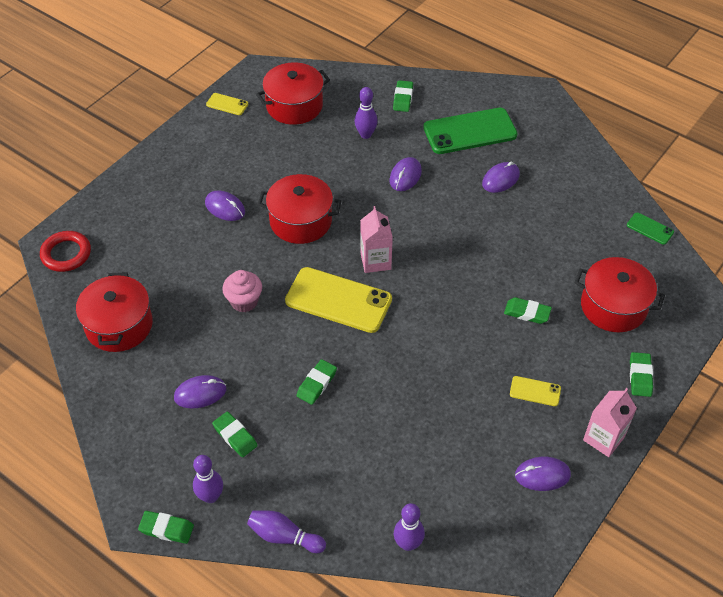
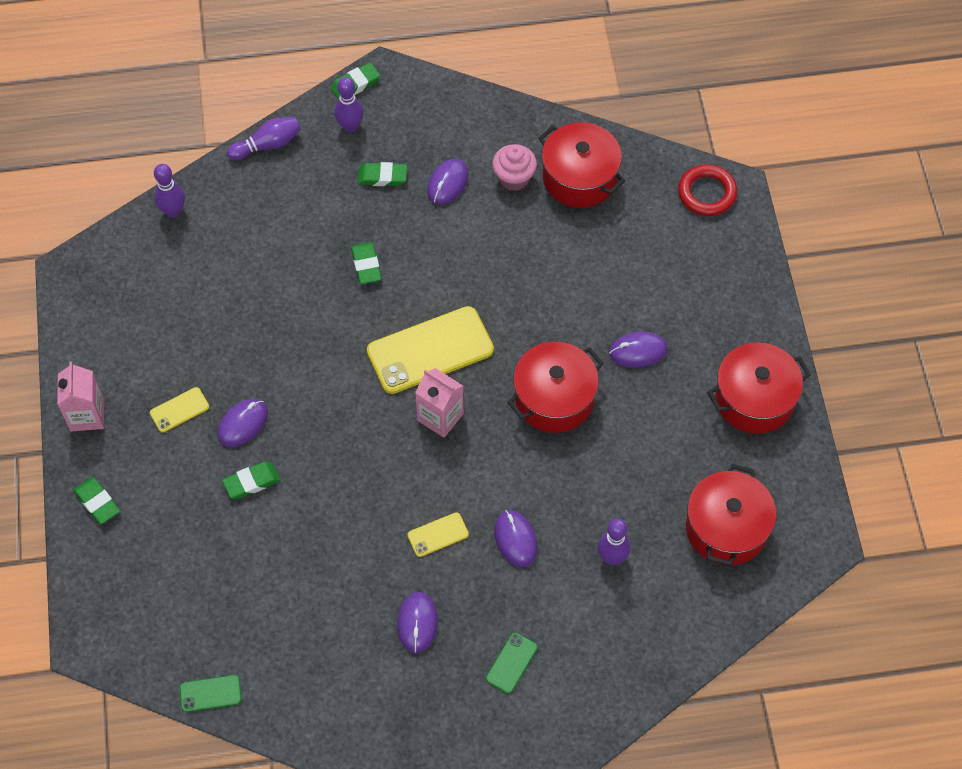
camera: 135 degrees right, 10 degrees up
(227, 104) = (792, 467): yellow phone -> yellow phone (438, 535)
(244, 301) = (507, 281): pink cupcake -> pink cupcake (514, 178)
(403, 98) = (630, 645): green eraser -> none
(470, 131) = (511, 663): green phone -> green phone, size x0.46
(542, 475) = (114, 342): purple mouse -> purple mouse (243, 424)
(613, 306) = (176, 559): red pot -> red pot (754, 399)

